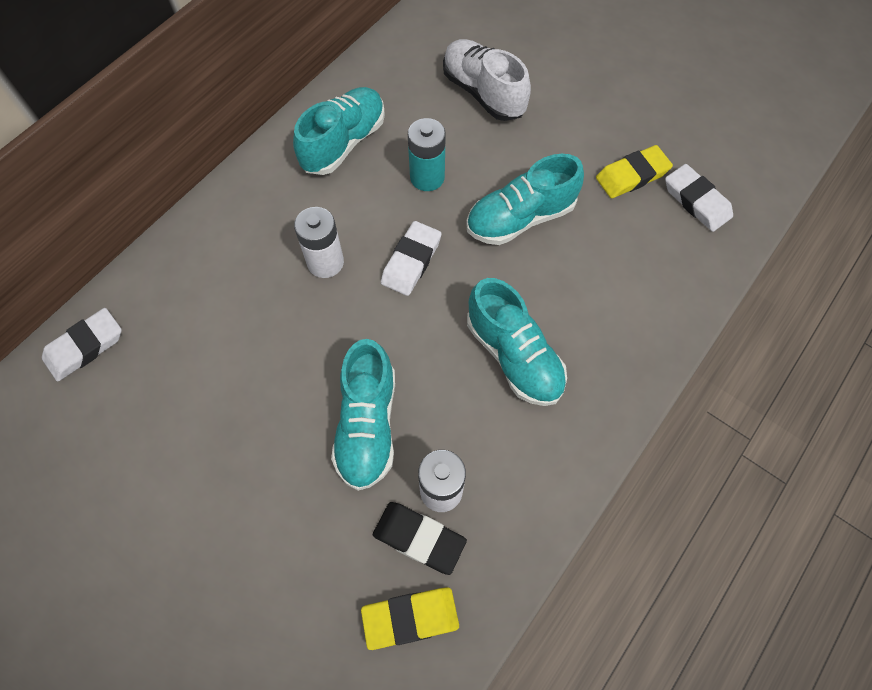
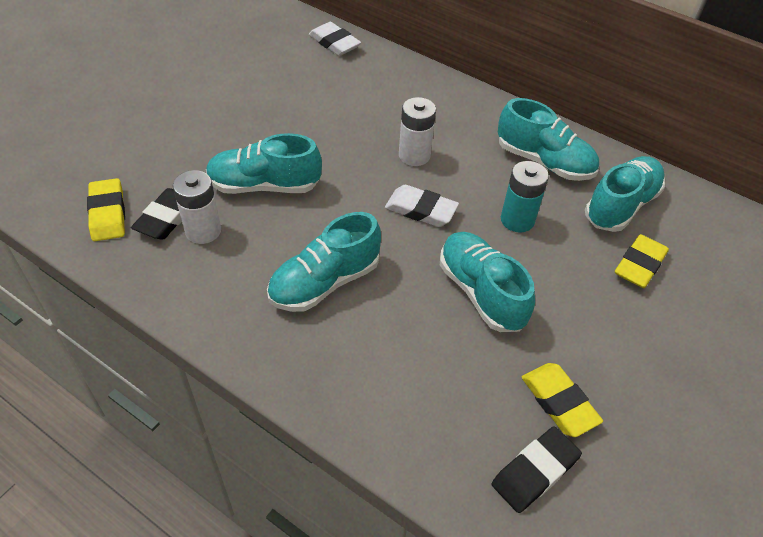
camera: 85 degrees right, 15 degrees down
(409, 92) = (621, 206): none -> turquoise shoe
(483, 93) = (639, 265): white shoe -> yellow eraser
(696, 201) = (535, 471): white eraser -> black eraser

